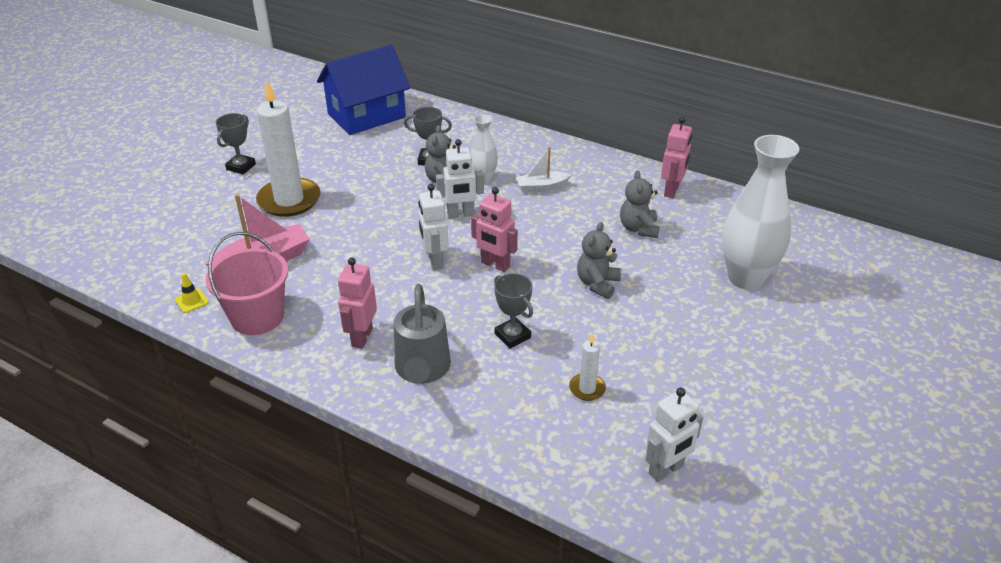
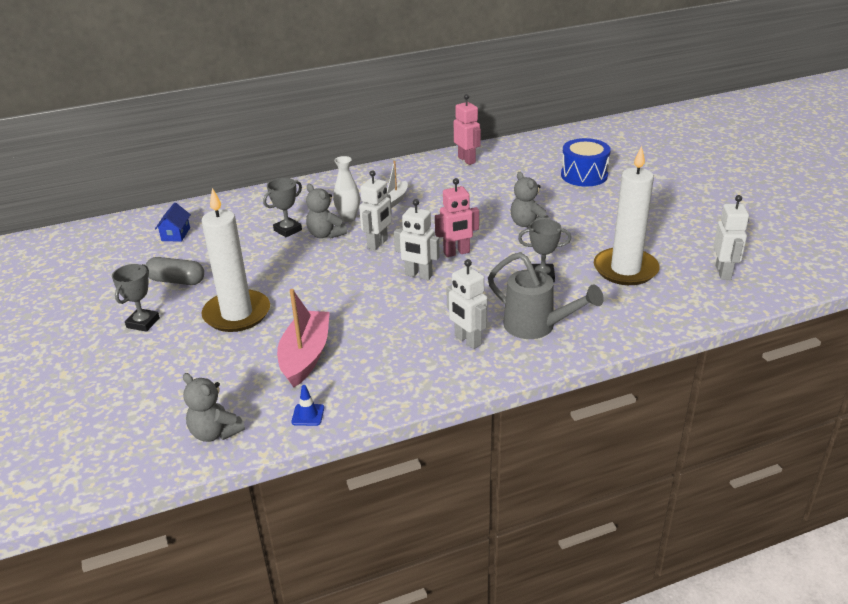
camera: 50 degrees left, 5 degrees down
(191, 301) = (308, 415): yellow traffic cone -> blue traffic cone
(241, 167) = (143, 323): grey trophy -> grey trophy turned 45 degrees clockwise
(257, 317) = (378, 384): pink bucket -> none
(306, 151) = (176, 281): none -> grey capsule
(361, 337) = (467, 340): pink robot -> white robot
(366, 115) = (175, 234): blue house -> blue house, size x0.40
(587, 389) = (625, 269): white candle -> white candle, size x2.21
(638, 229) = (490, 187): grey teddy bear -> grey teddy bear (215, 433)
(745, 278) = (584, 175): white vase -> blue drum

